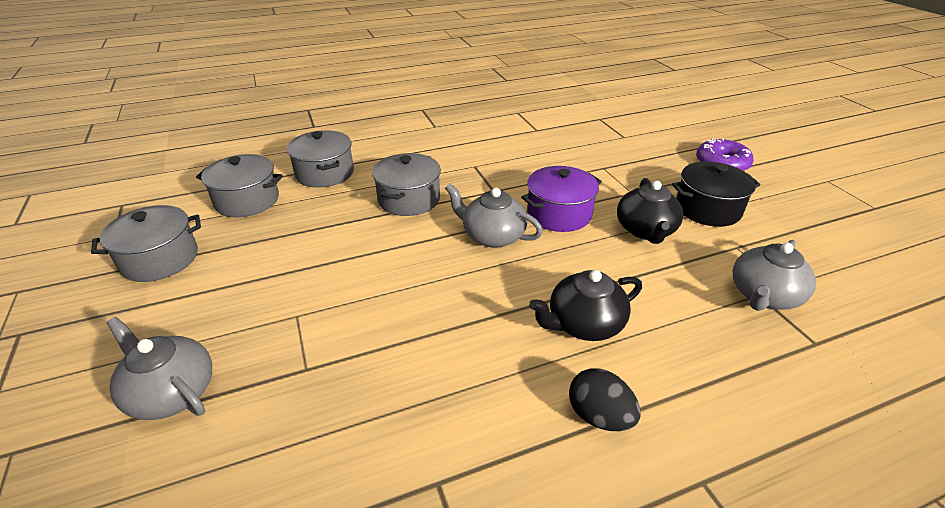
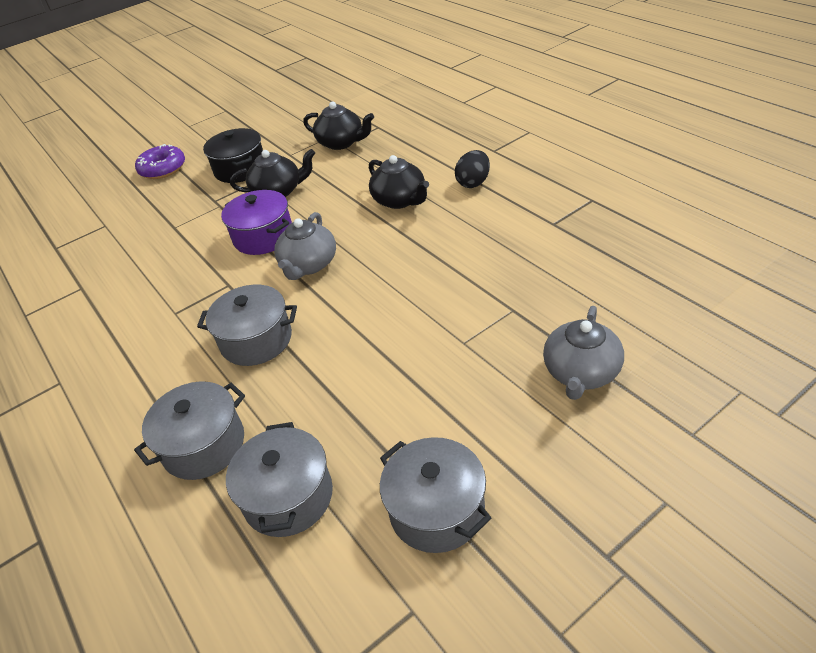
camera: 100 degrees left, 5 degrees up
(763, 296) = (341, 143): grey teapot -> black teapot

